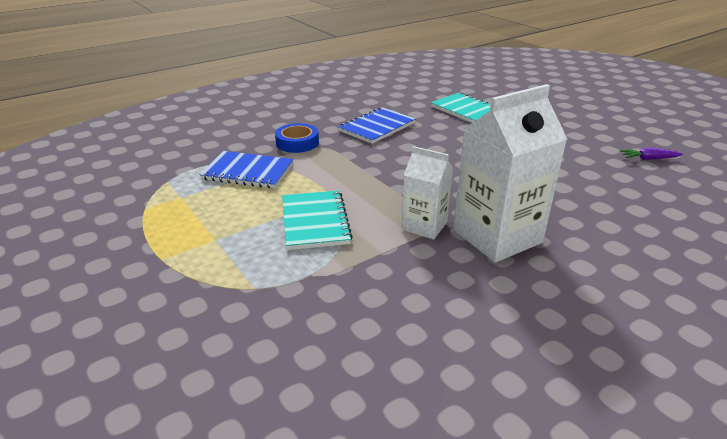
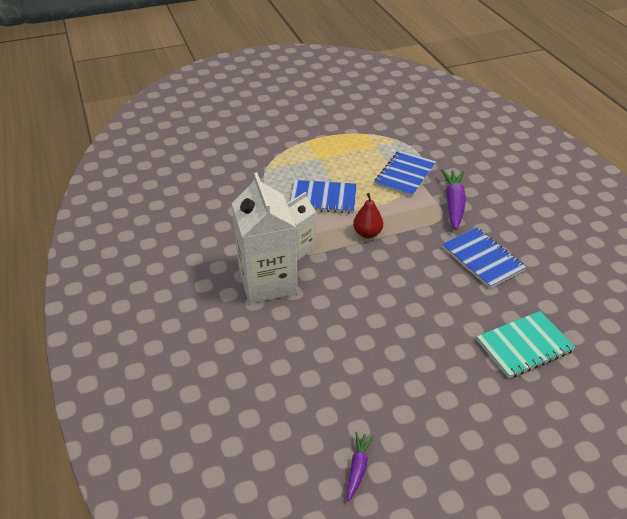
camera: 105 degrees right, 10 degrees up
(297, 143) = (453, 204): blue tape -> purple carrot
(315, 221) = (323, 198): turquoise notebook -> blue notebook
(370, 184) = (367, 233): none -> red pear

